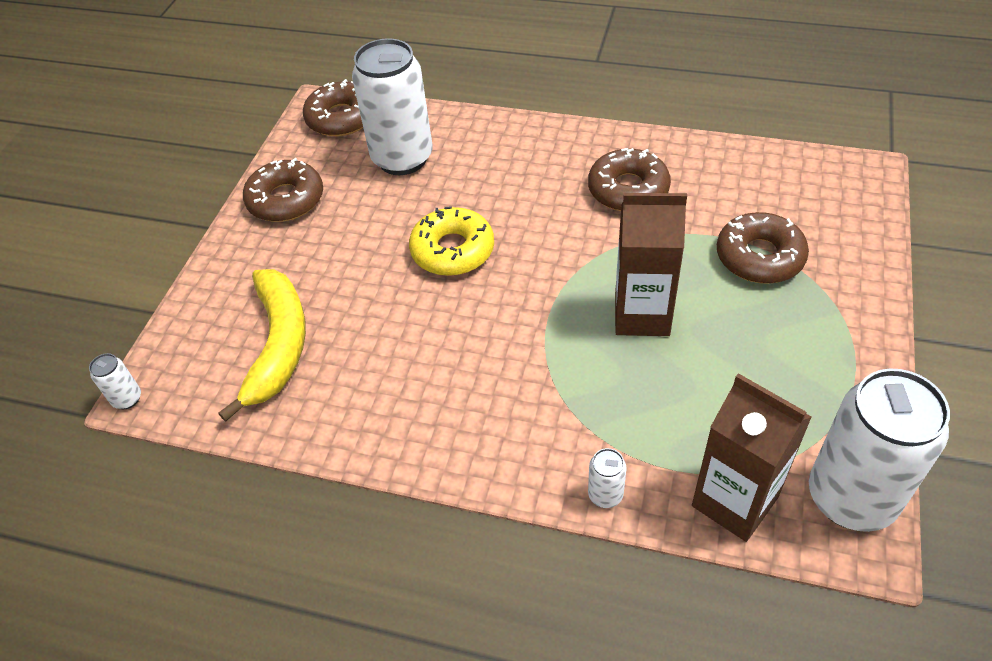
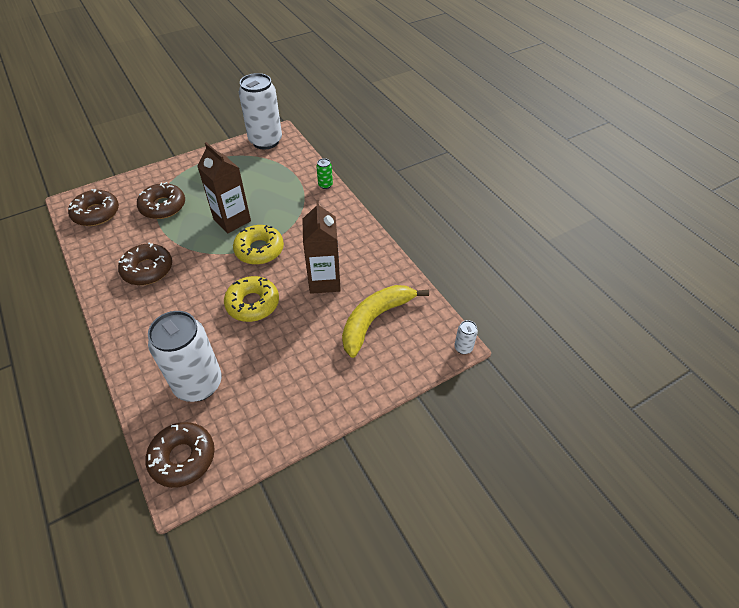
camera: 140 degrees left, 0 degrees up
(286, 200) = (286, 412): brown donut -> brown donut (96, 213)
(540, 309) = (259, 250): none -> yellow donut
(605, 495) = (325, 185): white can -> green can
(734, 501) = (294, 160): brown carton -> brown carton (324, 281)

